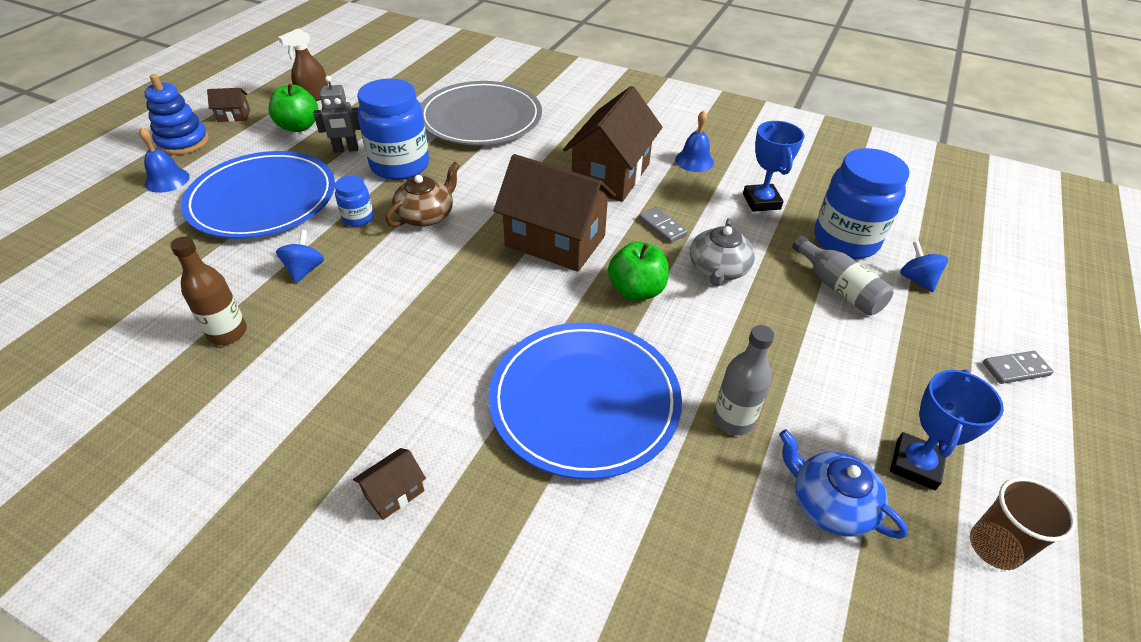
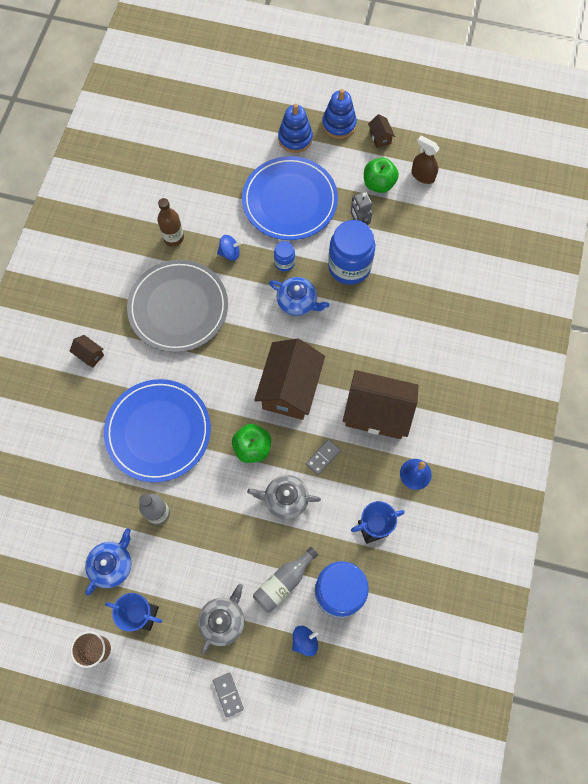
camera: 80 degrees right, 25 degrees up
(167, 180) = (295, 138): blue bell -> blue stacking toy
(426, 215) = (297, 302): brown teapot -> blue teapot
(481, 118) = (429, 301): grey plate -> grey plate (178, 307)
(905, 360) = (223, 620): none -> grey teapot

